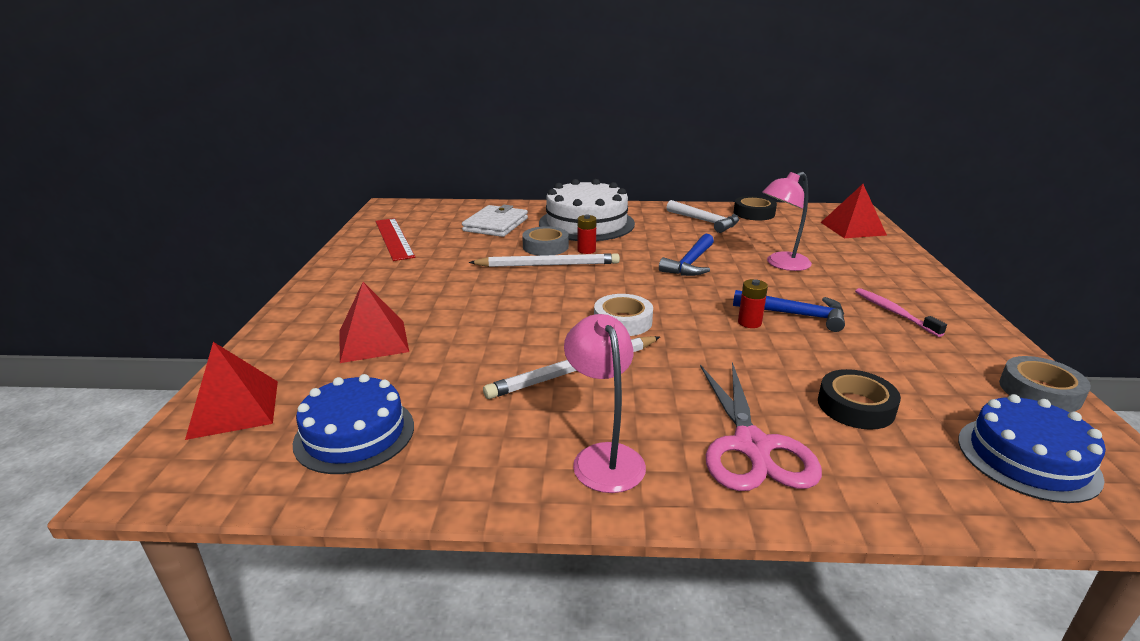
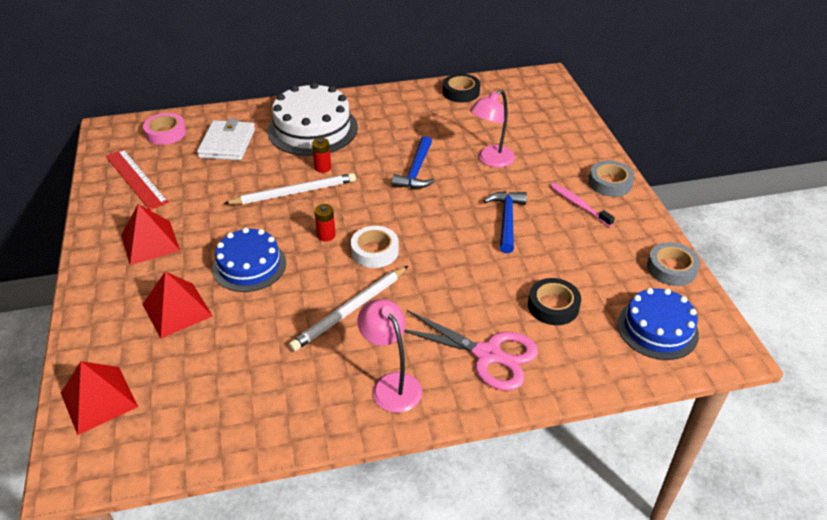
camera: 15 degrees left, 15 degrees up
(354, 434) = (206, 402): blue cake -> blue cake (249, 265)
(440, 213) = (166, 133): none -> pink tape
(545, 246) = (284, 168): grey tape -> grey tape (610, 183)
(705, 221) = (420, 111): white hammer -> none
(749, 322) = (473, 235): red battery -> red battery (326, 235)
(751, 446) = (487, 355): pink scissors -> pink scissors turned 45 degrees counterclockwise
(795, 315) = (506, 220): blue hammer -> blue hammer turned 90 degrees counterclockwise
(852, 228) = (546, 102): red pyramid -> red pyramid (150, 242)

